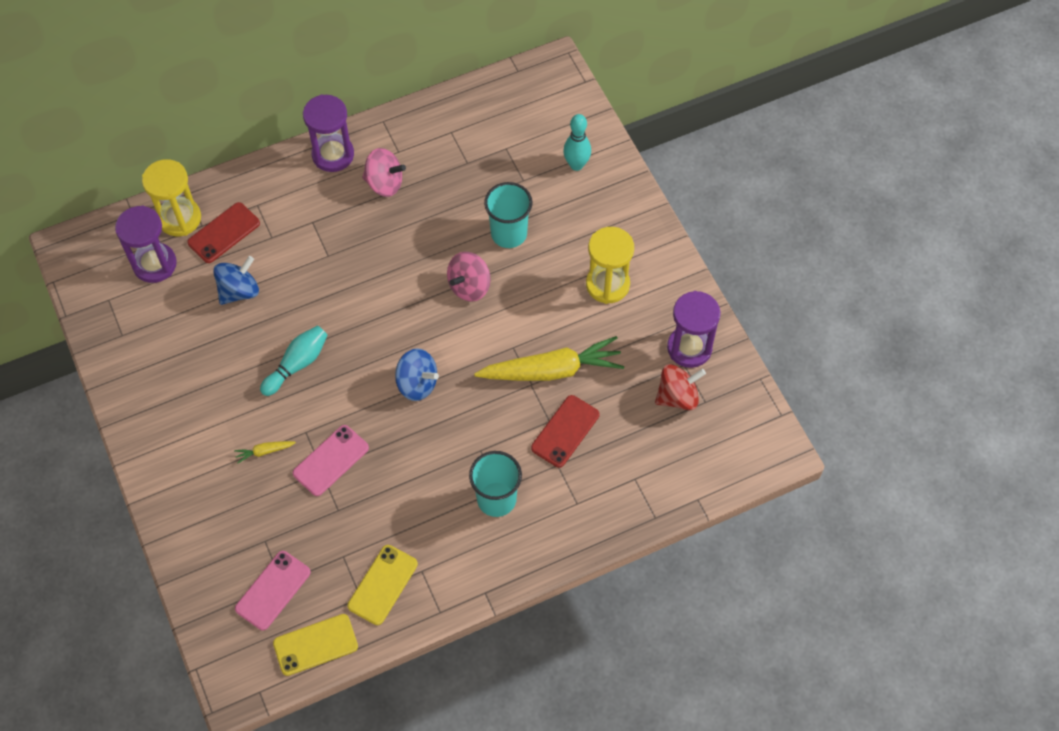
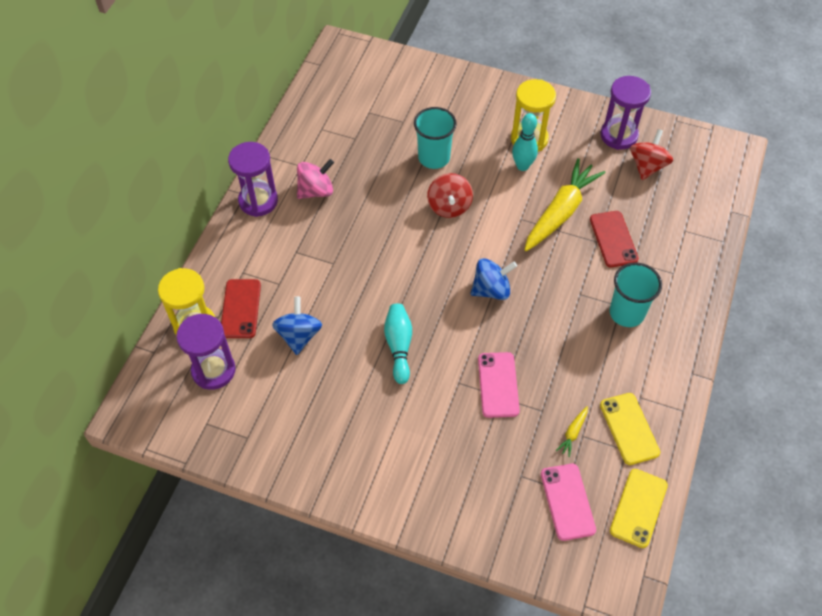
camera: 45 degrees left, 5 degrees down
(264, 451) = (447, 420): yellow carrot -> yellow carrot (573, 433)
(469, 286) = (449, 206): pink spinning top -> red spinning top
(576, 165) = (424, 89): turquoise bowling pin -> turquoise bowling pin (522, 166)

